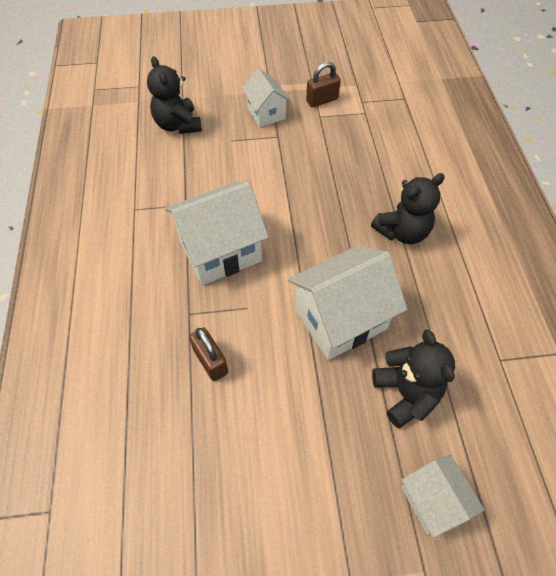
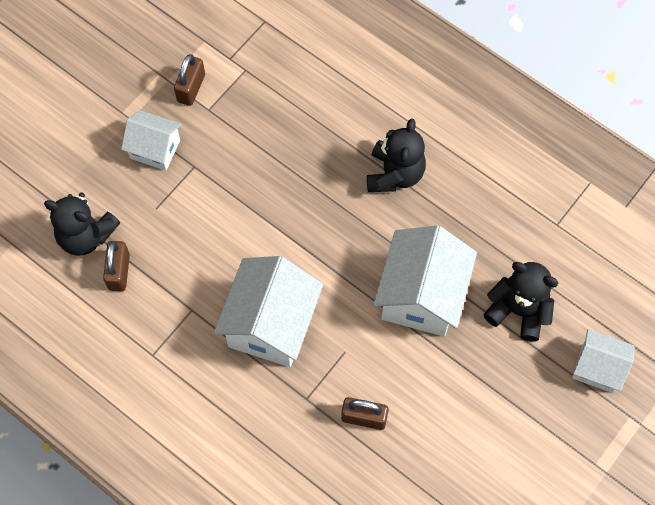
camera: 45 degrees left, 10 degrees up
(172, 154) = (119, 272): none -> brown padlock

